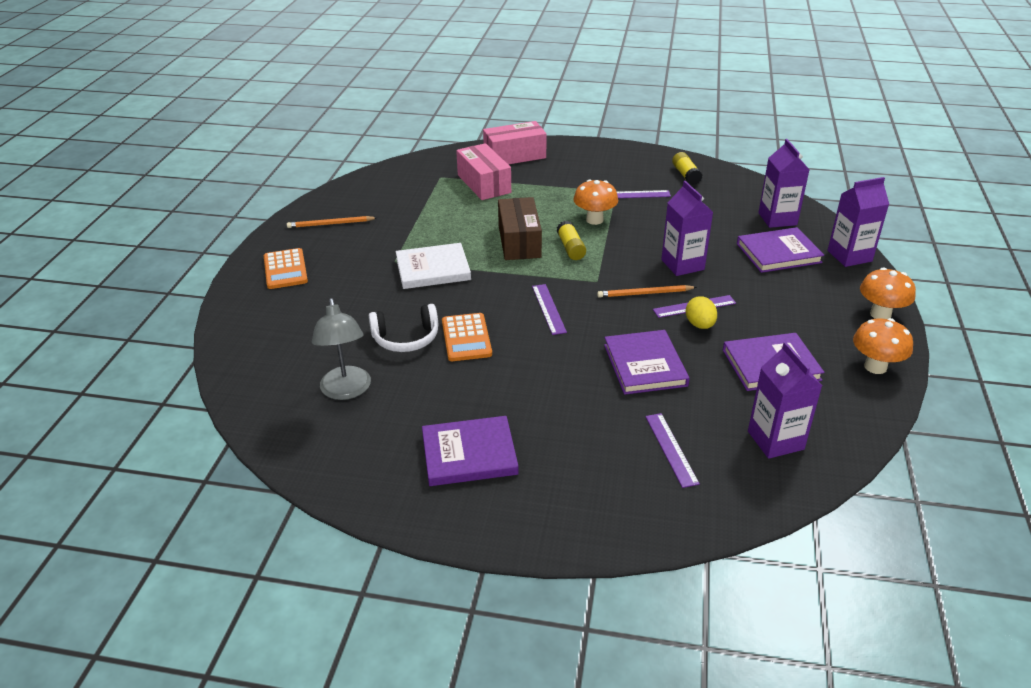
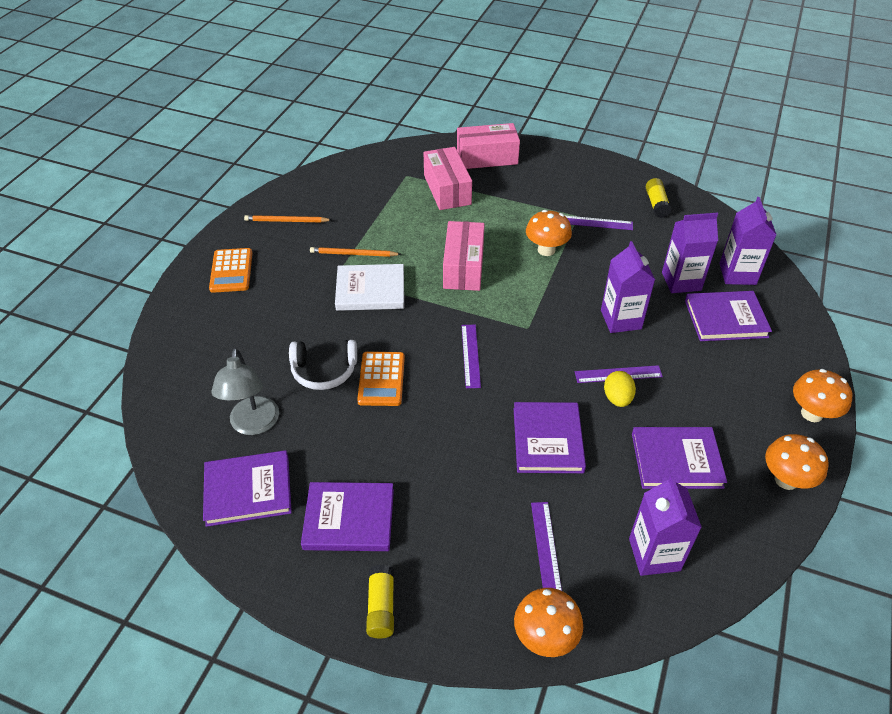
camera: 10 degrees right, 10 degrees up
(357, 445) = (248, 490): none -> purple book
(519, 241) = (463, 267): brown box -> pink box
(570, 248) = (512, 282): yellow glue stick -> yellow glue stick (381, 607)
(644, 293) = (572, 350): orange pencil -> orange pencil (353, 254)
(694, 521) = (545, 637): none -> orange mushroom
(849, 256) = (801, 333): purple carton -> purple carton (681, 281)

